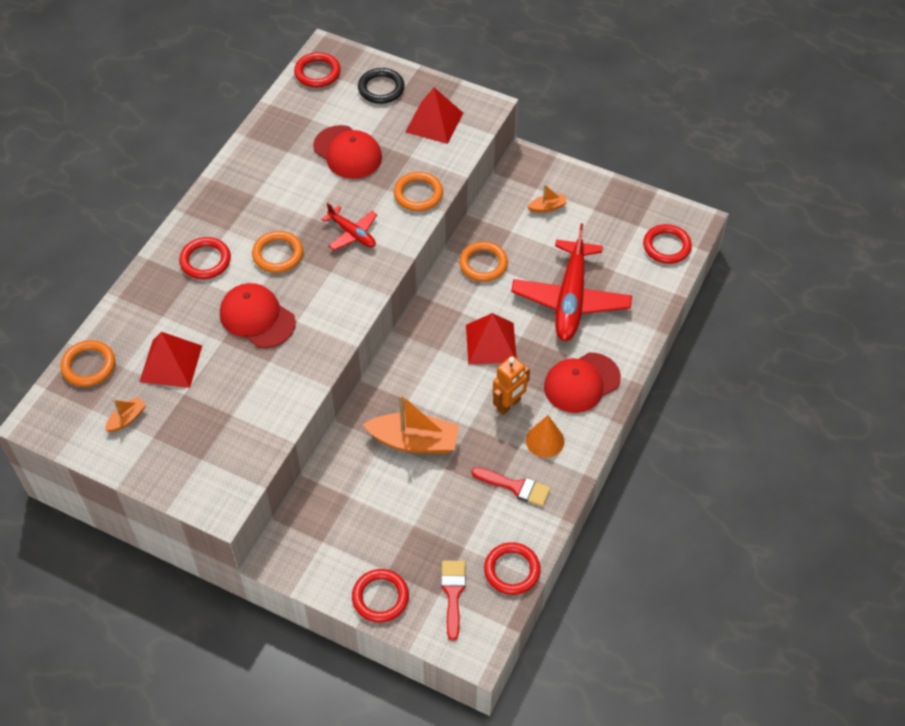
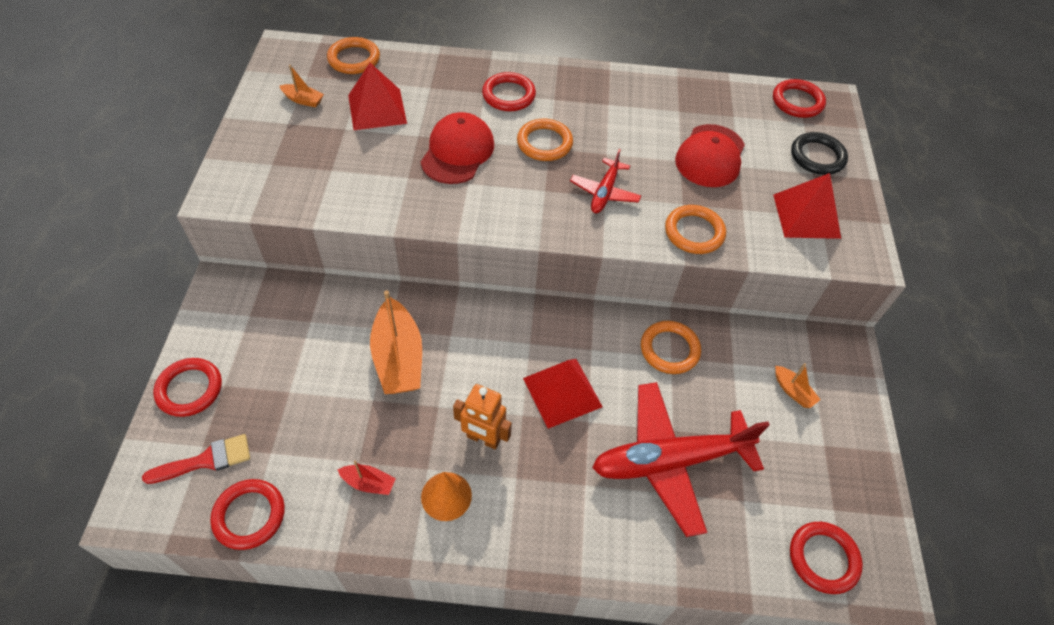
camera: 65 degrees right, 0 degrees up
(516, 487) = (368, 483): red brush -> red boat
(581, 383) = (549, 513): red cap -> none

